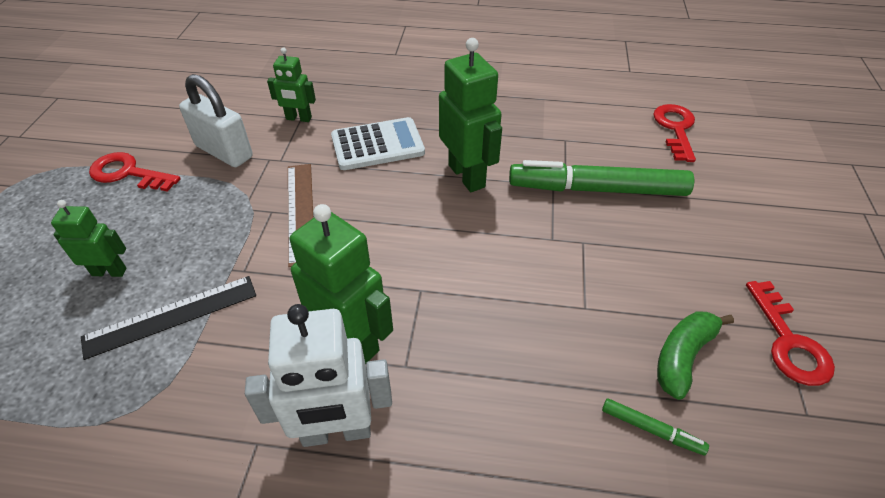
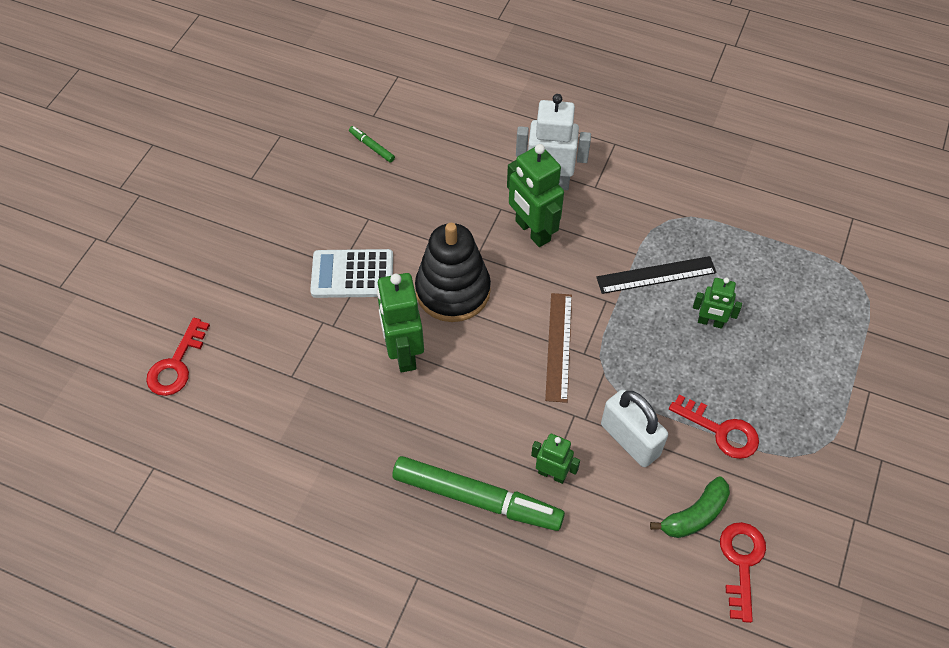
camera: 165 degrees left, 10 degrees up
(377, 145) = (476, 412): white calculator -> white calculator (352, 274)
(437, 243) = (453, 291): none -> black stacking toy
(597, 189) = (298, 312): green marker -> green marker (477, 499)
(683, 356) = (326, 177): green banana -> green banana (694, 515)
(788, 341) = (254, 170): red key -> red key (741, 563)

